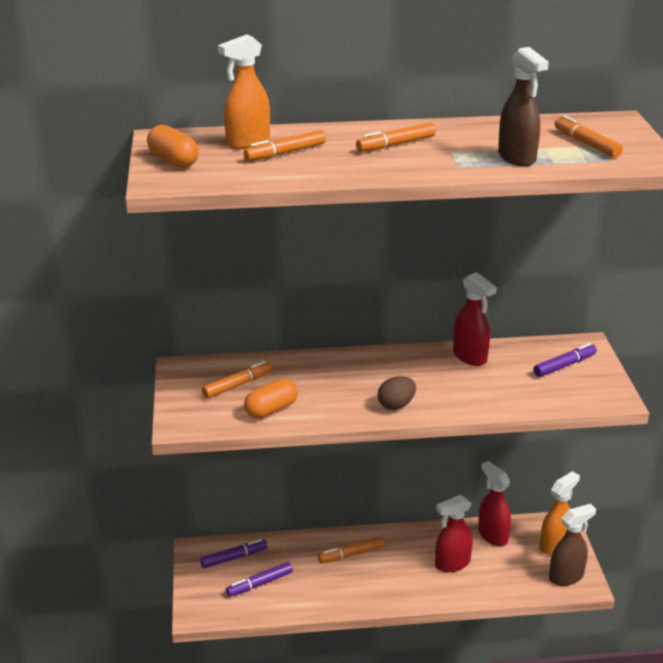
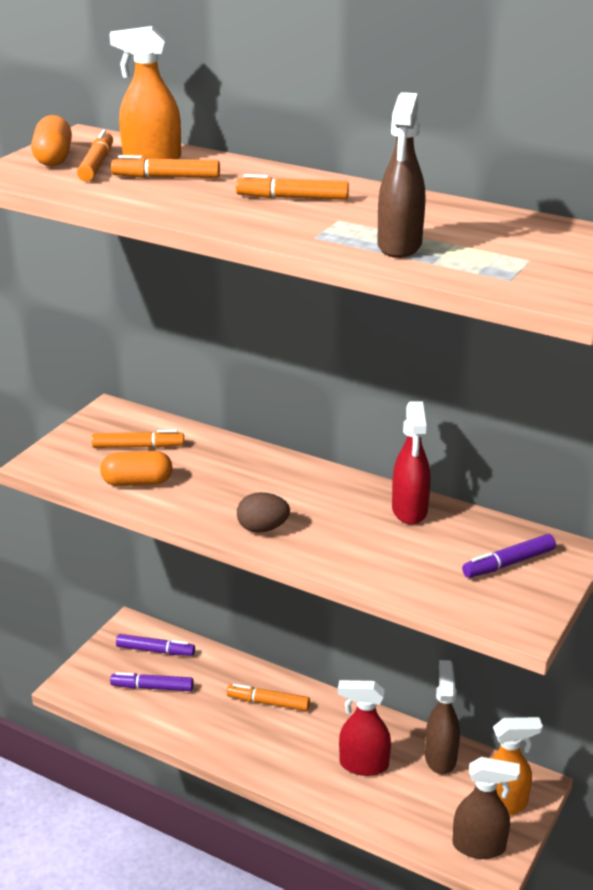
camera: 35 degrees right, 0 degrees up
(492, 535) = (440, 757): red spray bottle -> brown spray bottle
(564, 365) = (509, 563): purple marker -> purple marker turned 150 degrees clockwise
(586, 144) = (516, 254): orange marker -> orange marker (96, 165)

